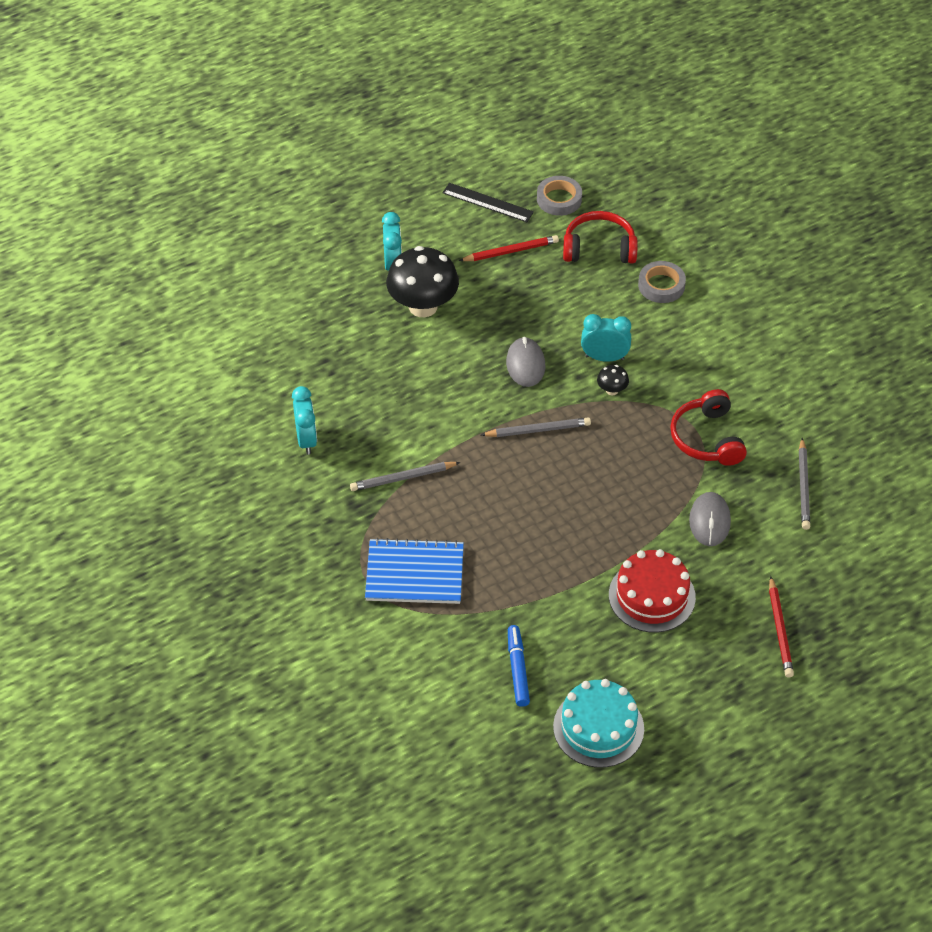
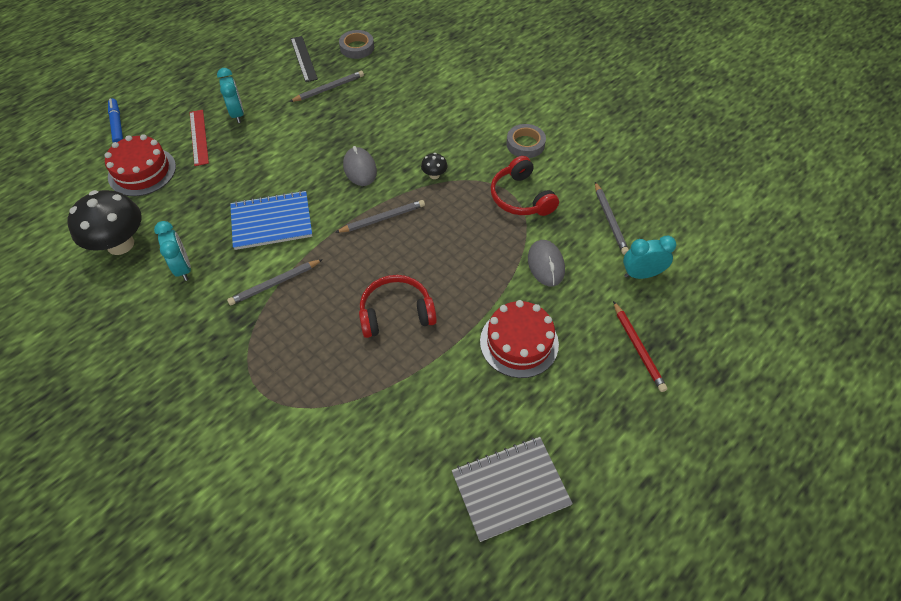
camera: 15 degrees left, 5 degrees up
(272, 317) = (142, 171): none -> red cake
(343, 286) = (199, 137): none -> red ruler
(414, 573) = (301, 370): blue notebook -> blue notebook (271, 222)
(423, 306) = (267, 140): black mushroom -> black mushroom (120, 244)
(488, 202) = (304, 58): black ruler -> black ruler turned 60 degrees clockwise
(511, 251) = (329, 88): red pencil -> grey pencil
(517, 669) = (418, 445): blue marker -> blue marker (117, 125)
(598, 727) = (510, 488): turquoise cake -> grey notebook
(599, 248) = (395, 75): red headphones -> red headphones (396, 313)
(604, 357) = (421, 151): turquoise clock -> turquoise clock (641, 274)
(661, 285) = (449, 92): grey tape -> grey tape (525, 144)

